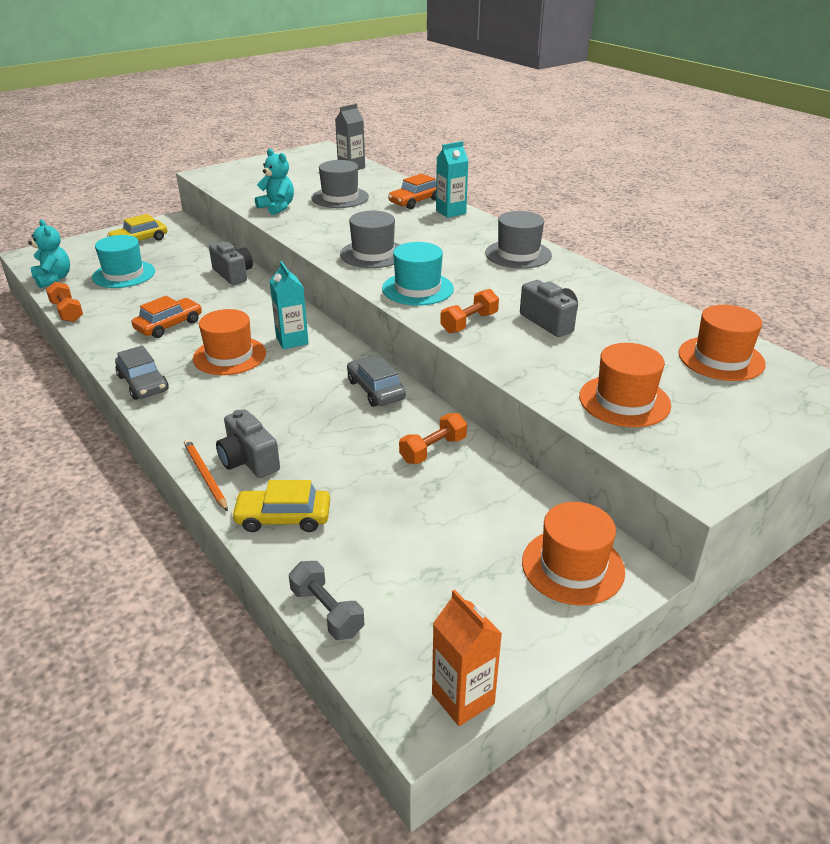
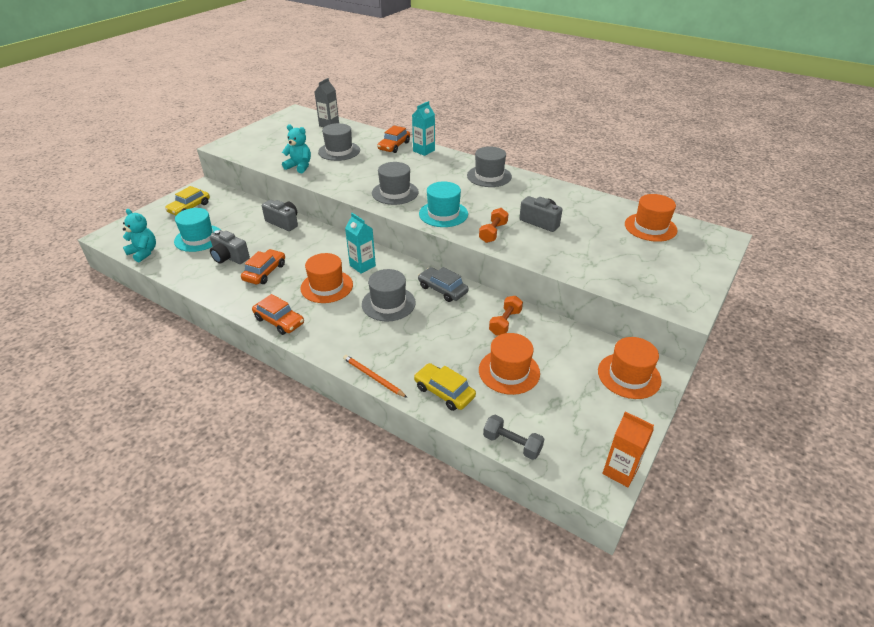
camera: 20 degrees left, 5 degrees up
(67, 312) = (177, 278): orange dumbbell -> none
(143, 383) = (279, 321): grey car -> orange car
(248, 460) = (394, 359): grey camera -> grey camera (229, 257)
(283, 518) = (444, 392): yellow car -> yellow car turned 60 degrees clockwise
(291, 392) = (388, 303): none -> grey hat
(624, 401) = (616, 267): orange hat -> orange hat (509, 371)

